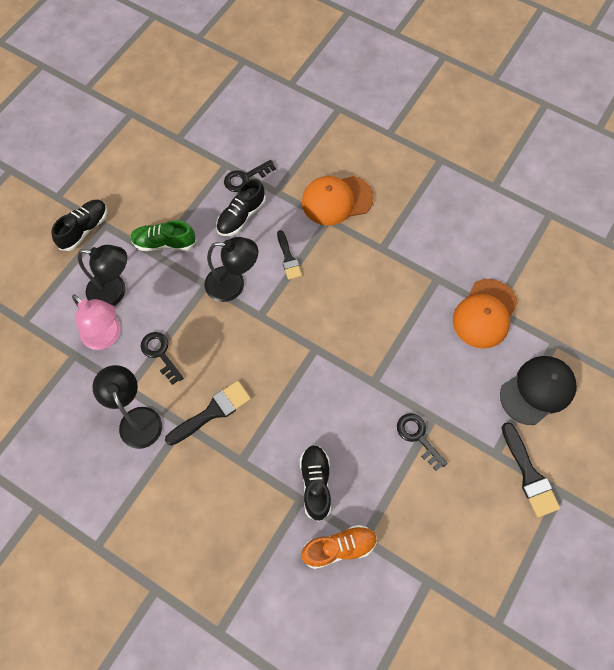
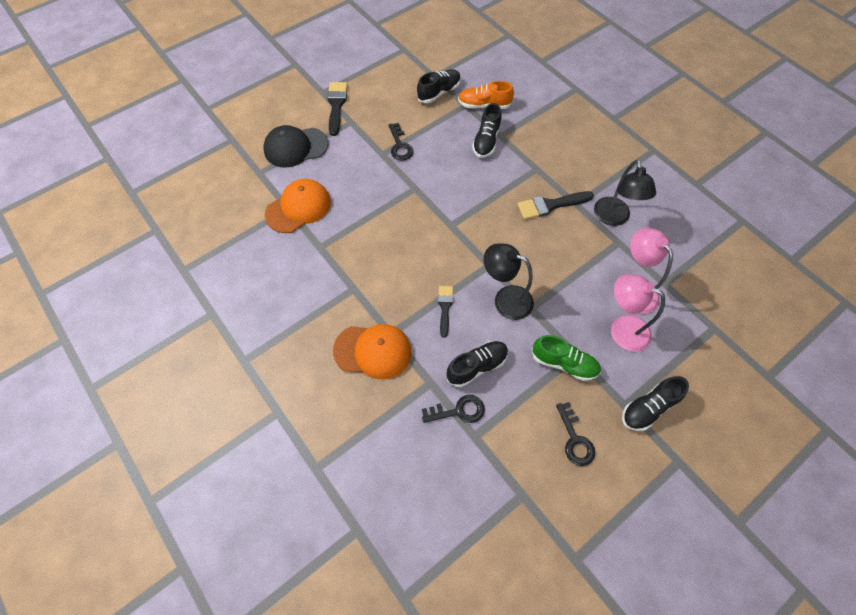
camera: 160 degrees left, 5 degrees down
(114, 292) = (622, 329): black lamp -> pink lamp
(160, 354) = (586, 260): black key -> black key (575, 439)
(408, 549) = (439, 92): none -> black shoe

